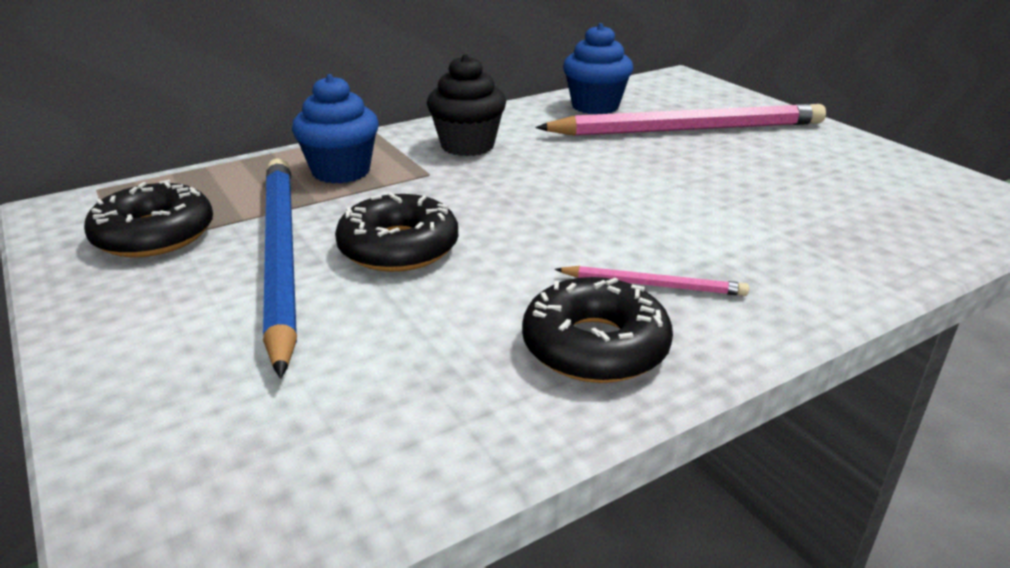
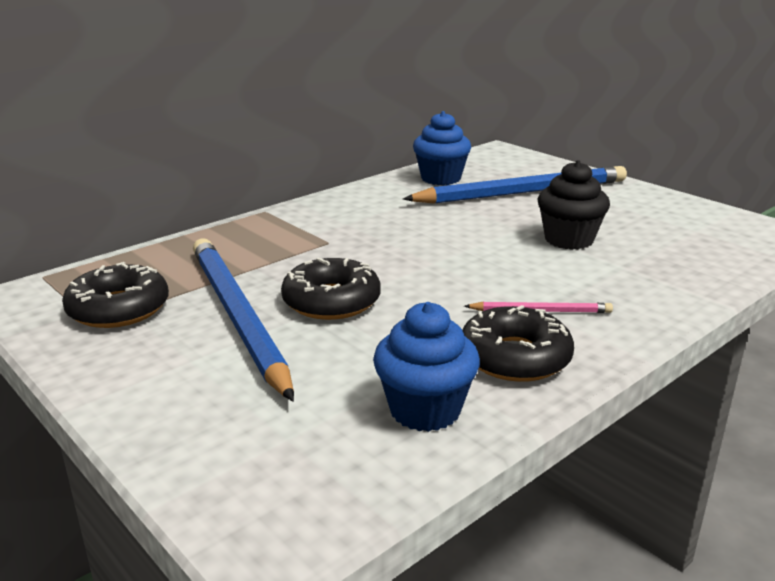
camera: 10 degrees left, 5 degrees down
(341, 171) = (252, 246): blue cupcake -> blue cupcake (425, 410)
(467, 146) = (349, 217): black cupcake -> black cupcake (569, 240)
(687, 129) = (522, 192): pink pencil -> blue pencil

